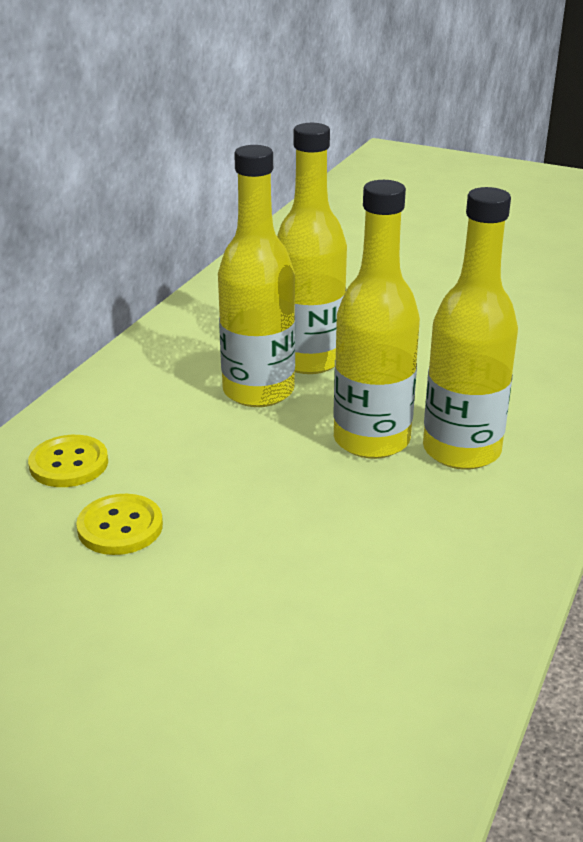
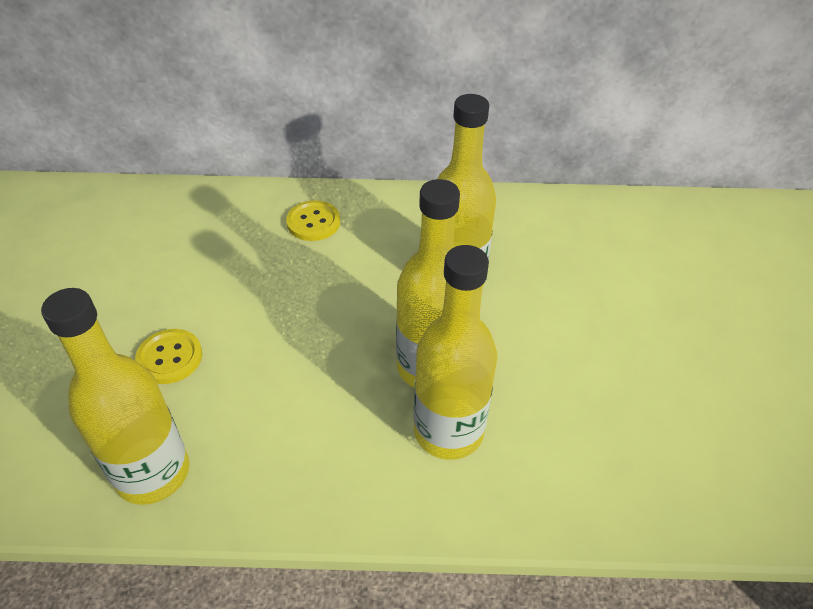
camera: 65 degrees right, 15 degrees up
(120, 527) = (259, 271): yellow button -> yellow button (169, 358)
(309, 360) = (521, 293): yellow bottle -> yellow bottle (153, 473)

